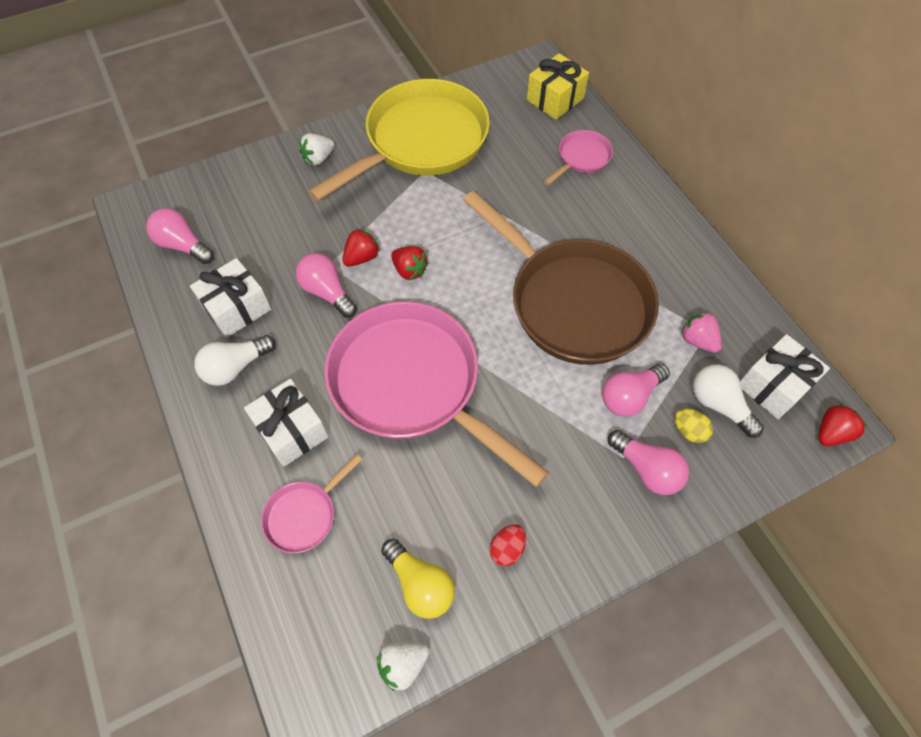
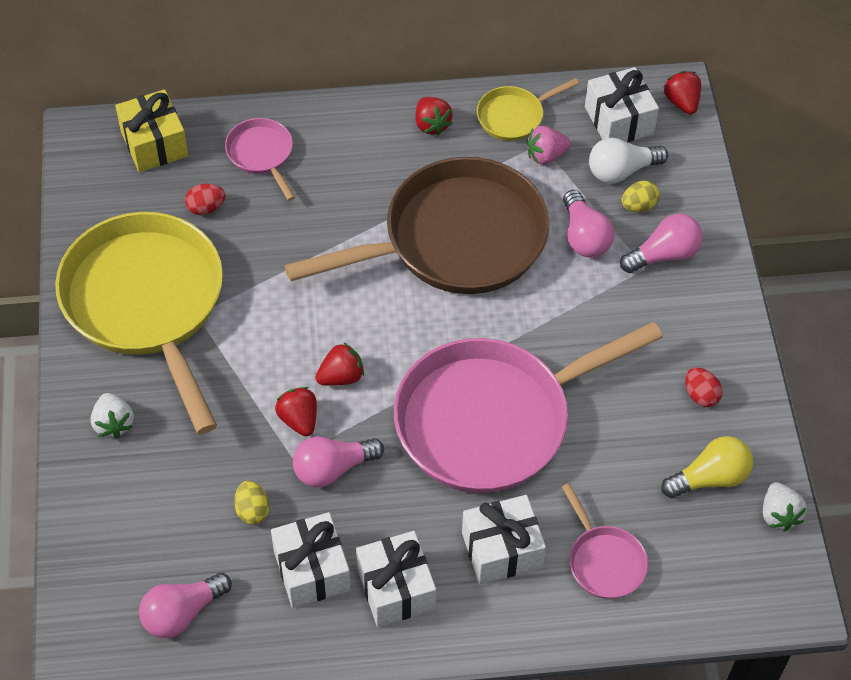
camera: 70 degrees left, 5 degrees down
(236, 367) = (395, 589): white light bulb -> white gift
(276, 256) = (252, 510): none -> yellow egg
(517, 144) = (206, 208): none -> red egg
(676, 250) = (431, 125): none -> red strawberry
(723, 304) = (514, 116): none -> yellow pan

